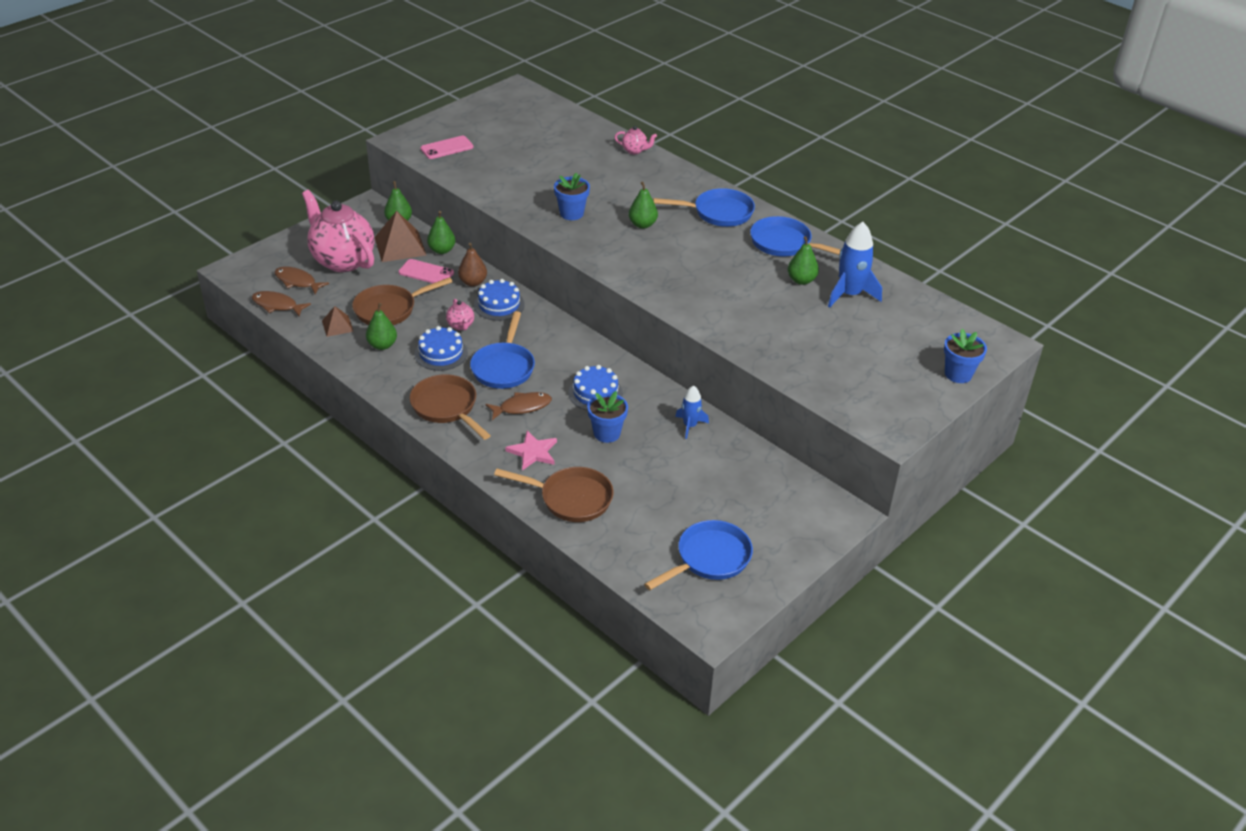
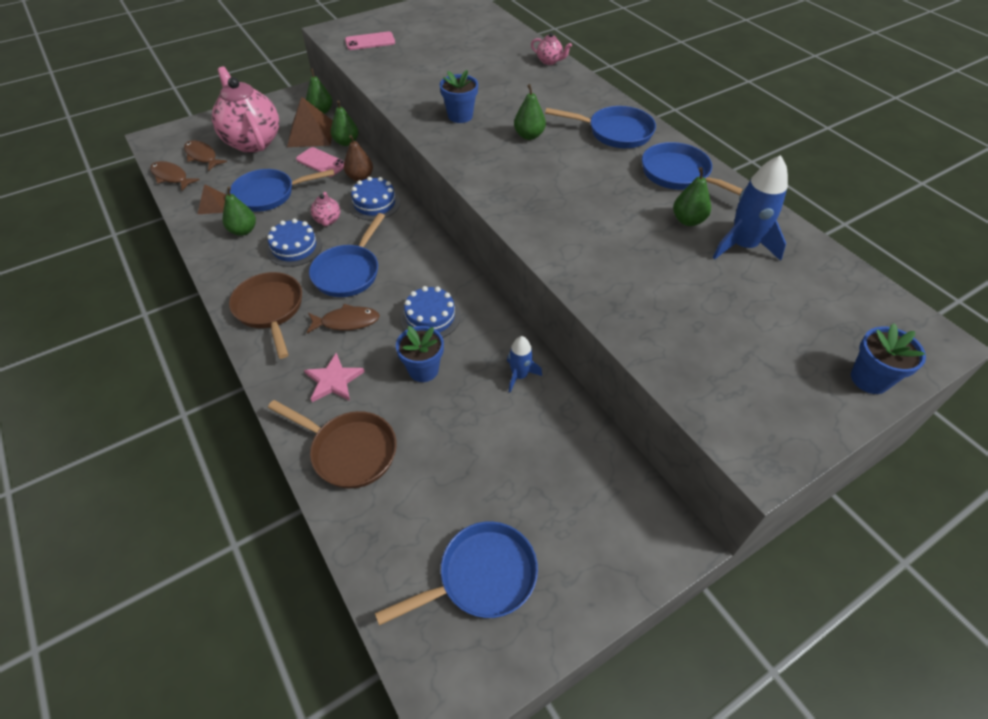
camera: 15 degrees right, 10 degrees up
(389, 309) = (269, 194): brown pan -> blue pan

